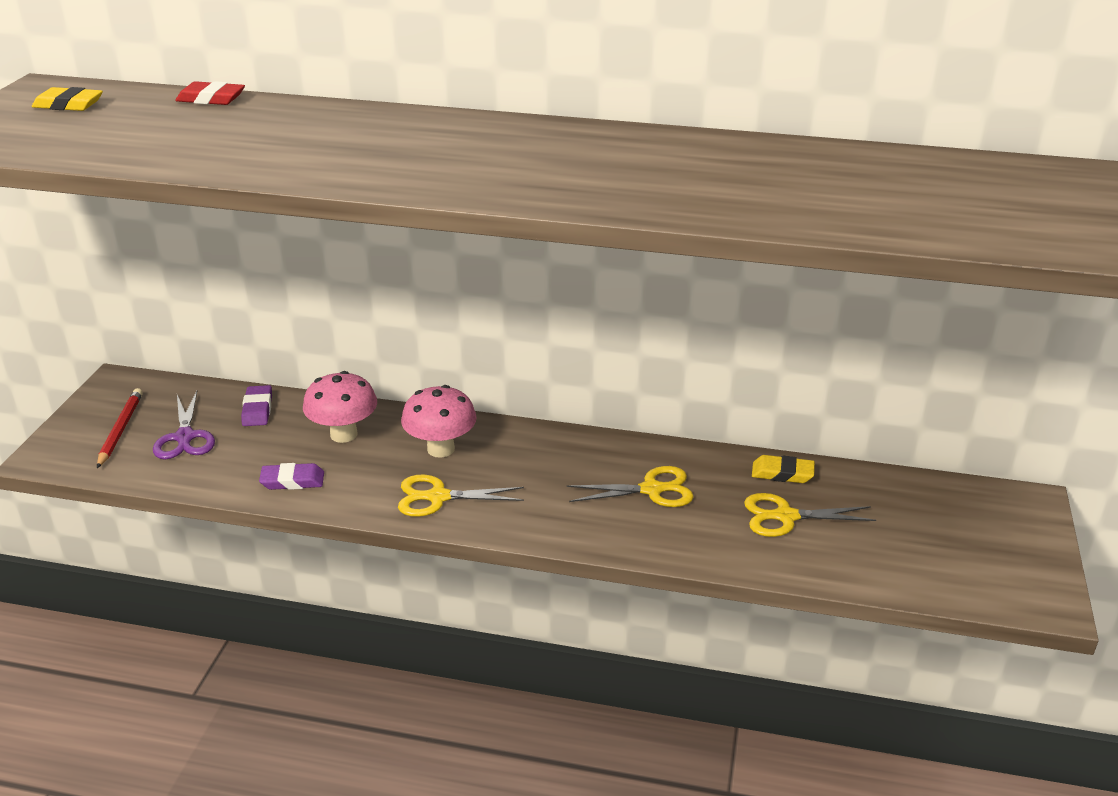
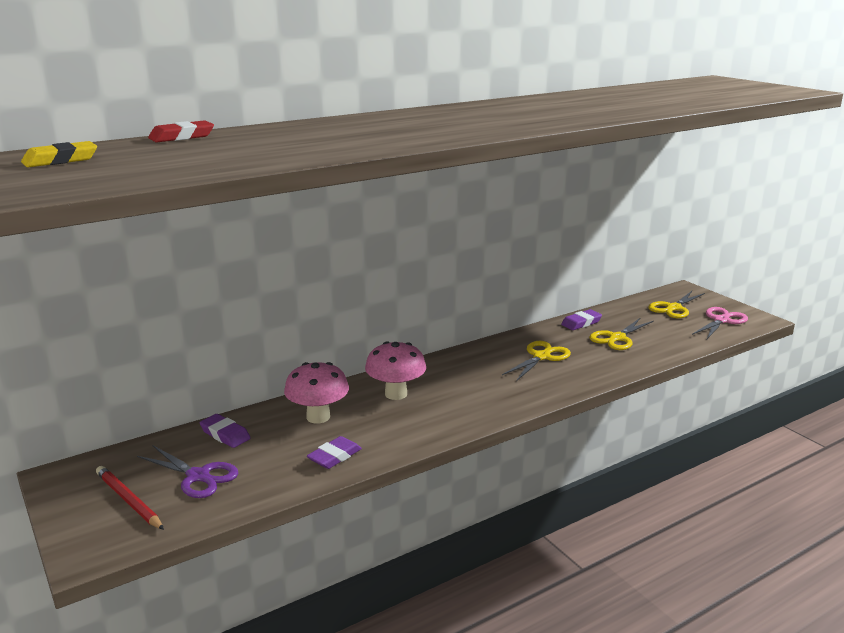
camera: 45 degrees left, 10 degrees down
(438, 497) = (443, 416): yellow scissors -> yellow scissors (673, 308)
(782, 473) = (581, 323): yellow eraser -> purple eraser
(983, 573) = (721, 320): none -> pink scissors

